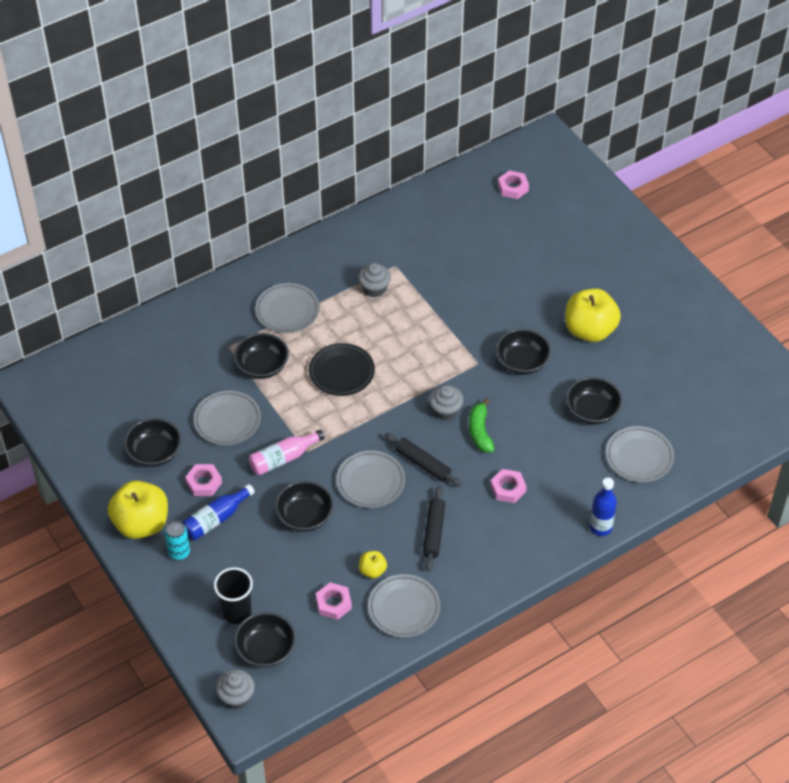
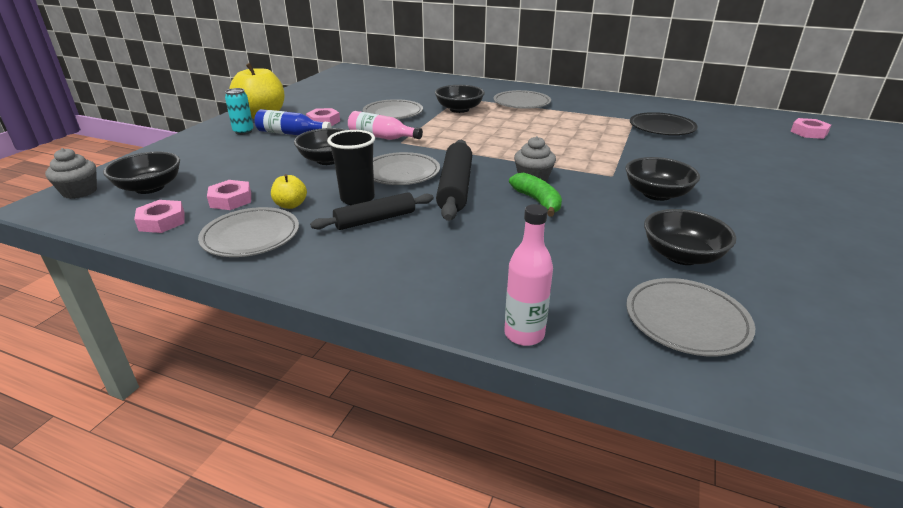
camera: 55 degrees right, 20 degrees down
(154, 452) = (334, 104): black bowl -> none
(237, 612) = (191, 165): black cup -> black cup (357, 199)
(341, 372) = (499, 131): black plate -> black plate (662, 128)
(374, 288) = (598, 119): grey cupcake -> none
(422, 464) = (455, 188): black rolling pin -> black rolling pin, size x1.50
(480, 431) = (537, 201): green banana -> green banana turned 105 degrees clockwise
(508, 488) = (489, 241): pink nut -> pink nut (162, 221)
(589, 330) = (771, 215): yellow apple -> none
(600, 527) = (524, 334): blue bottle -> pink bottle

